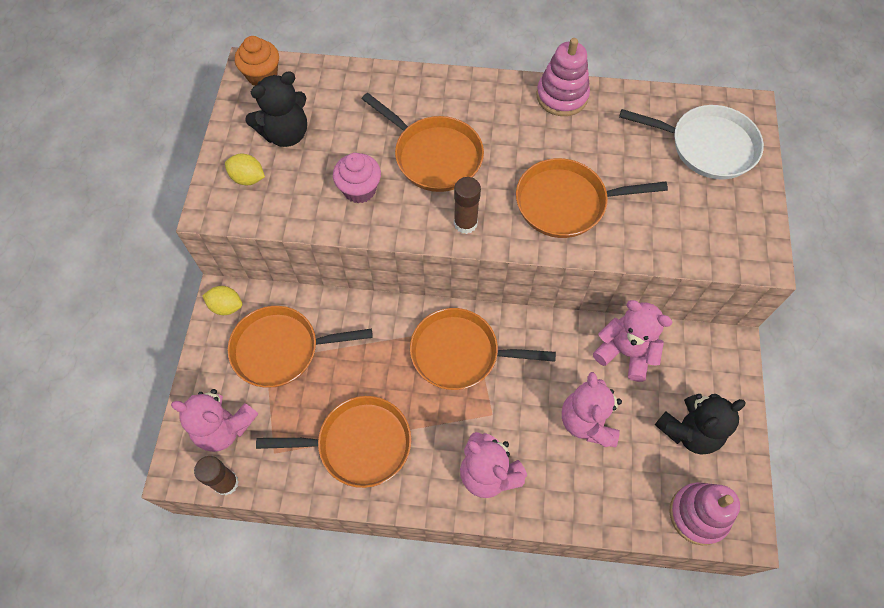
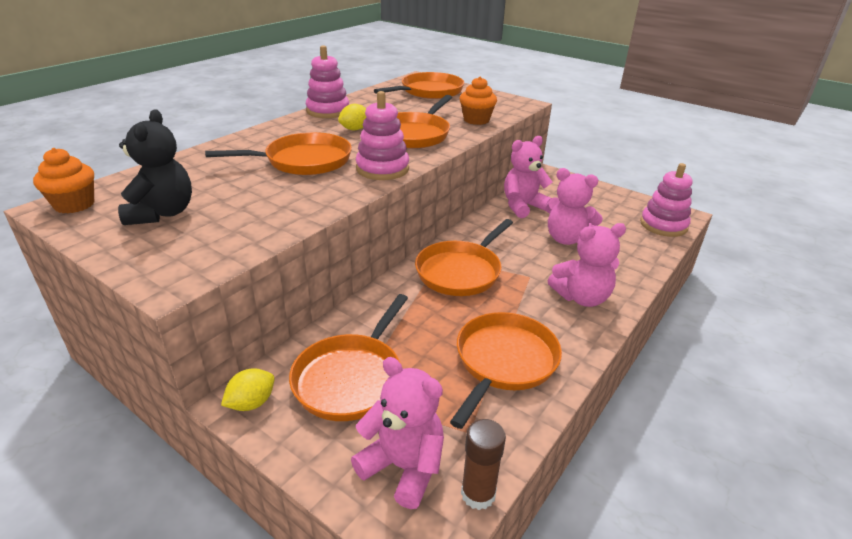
camera: 60 degrees left, 30 degrees down
(224, 427) = (403, 467): pink teddy bear -> pink teddy bear turned 105 degrees counterclockwise
(248, 178) = (173, 249): yellow lemon -> yellow lemon (355, 129)
(359, 190) = (284, 198): pink cupcake -> none
(465, 223) = (382, 169): brown glue stick -> pink stacking toy
(658, 237) = (476, 120): none -> orange cupcake
(689, 431) = (599, 207): black teddy bear -> none
(707, 146) = (429, 91): white pan -> orange pan

